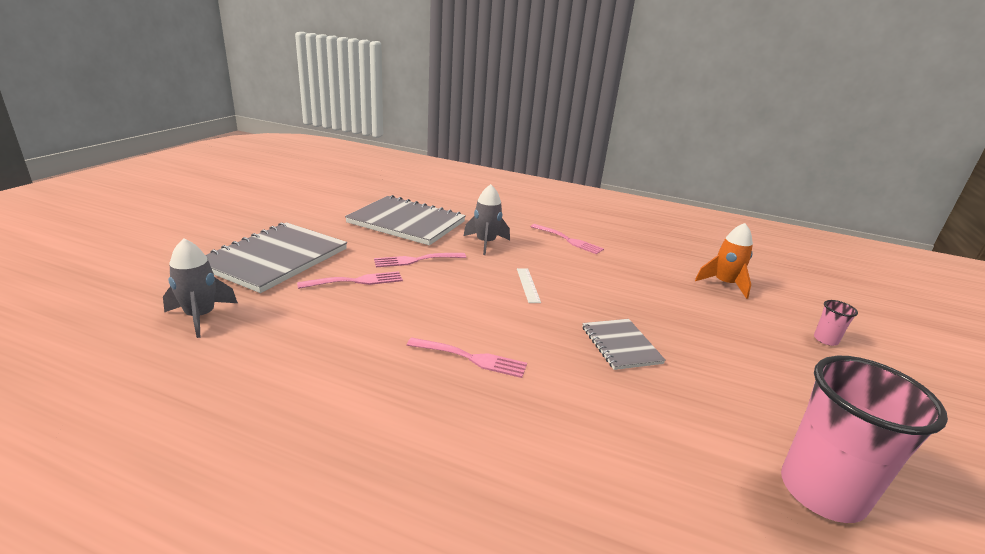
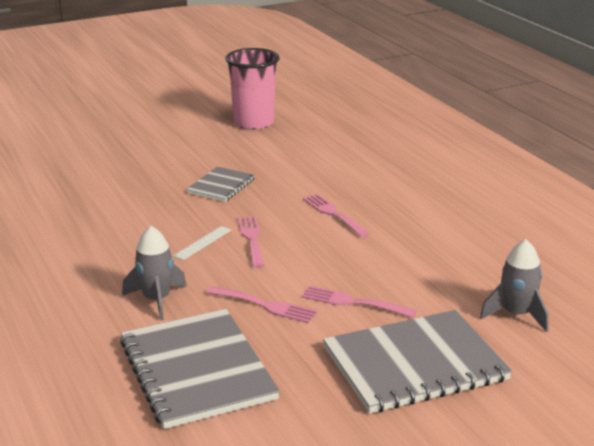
camera: 135 degrees left, 0 degrees up
(568, 240) = (60, 270): pink fork -> pink fork (251, 239)
(724, 284) = (39, 185): orange rocket -> none
(825, 340) = (82, 142): pink cup -> none

